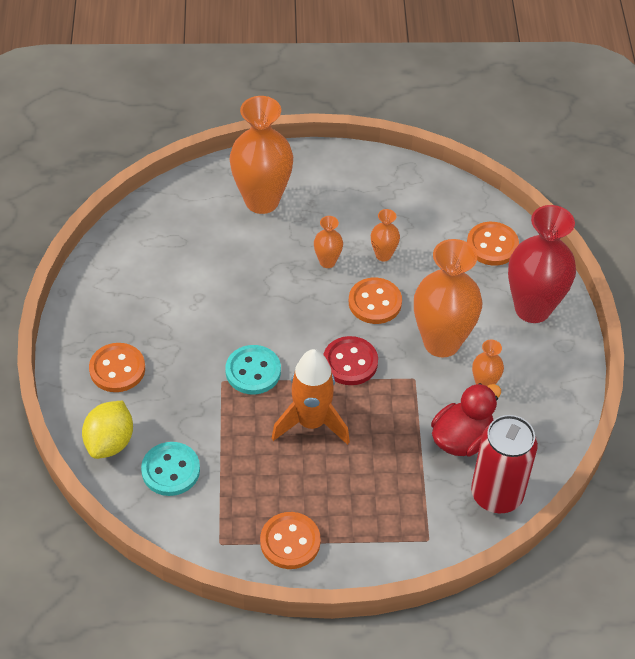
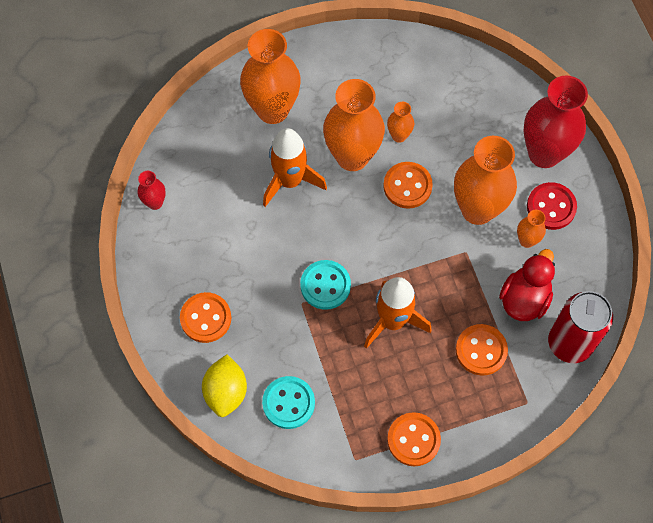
camera: 15 degrees left, 15 degrees up
(109, 253) = (155, 202): none -> red vase
(254, 267) = (290, 181): none -> orange rocket
(327, 262) = (352, 156): orange vase -> orange vase, size x2.18
(350, 362) = (406, 252): red button -> red button (551, 207)
(492, 245) = (490, 99): orange button -> orange button (481, 350)

